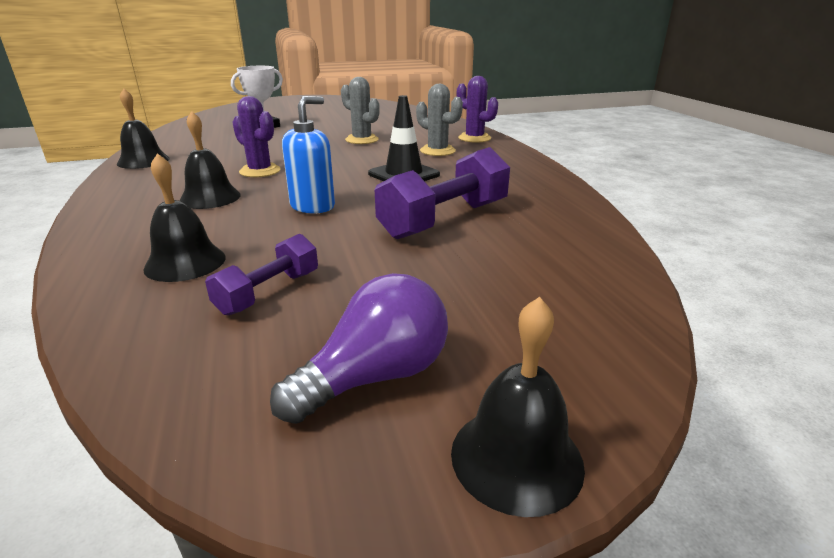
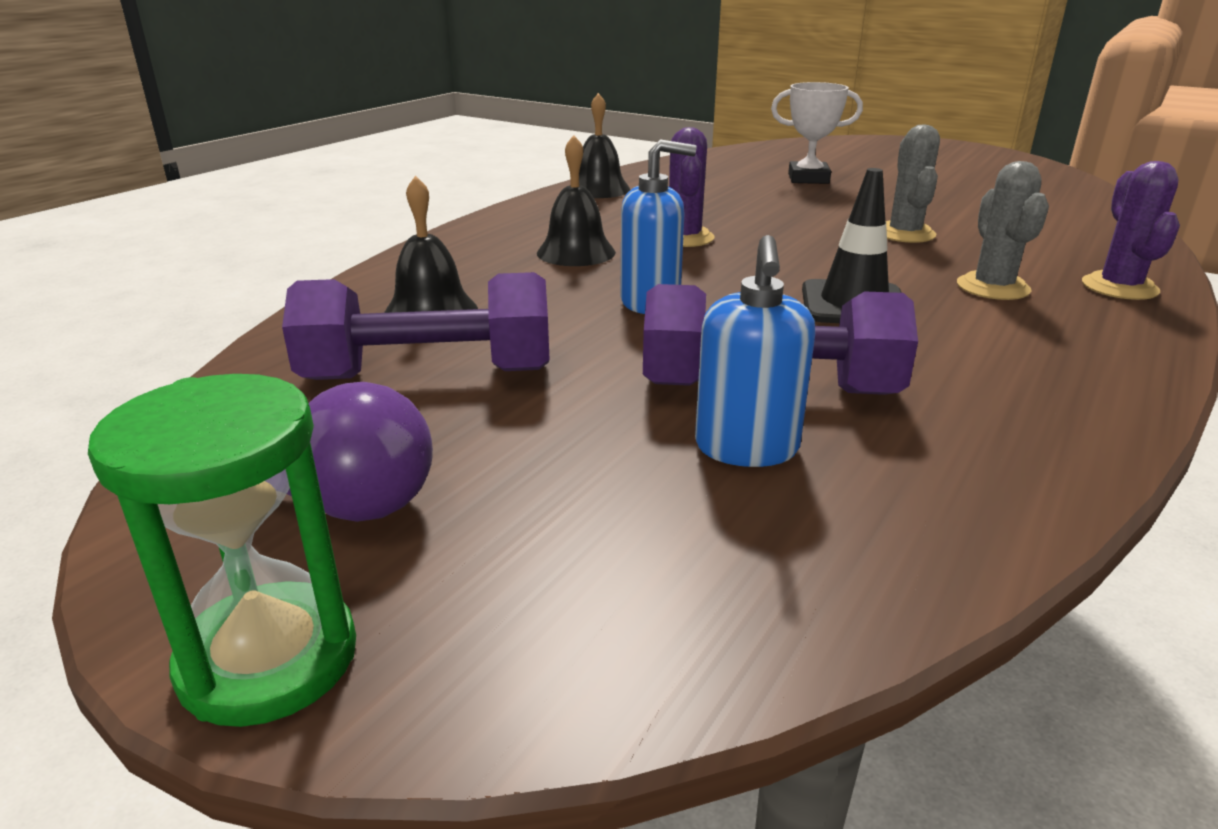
camera: 50 degrees right, 0 degrees up
(269, 292) = (428, 375): purple dumbbell -> purple dumbbell, size x1.74
(487, 245) = (746, 448): none -> blue soap dispenser
(516, 457) = (269, 659): black bell -> green hourglass

